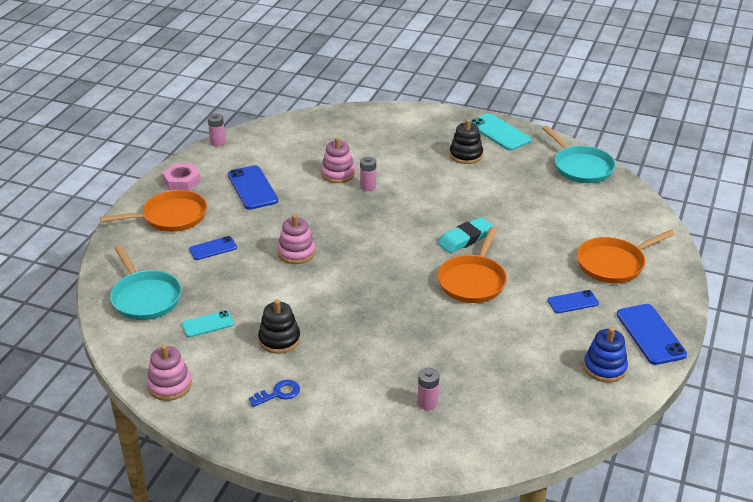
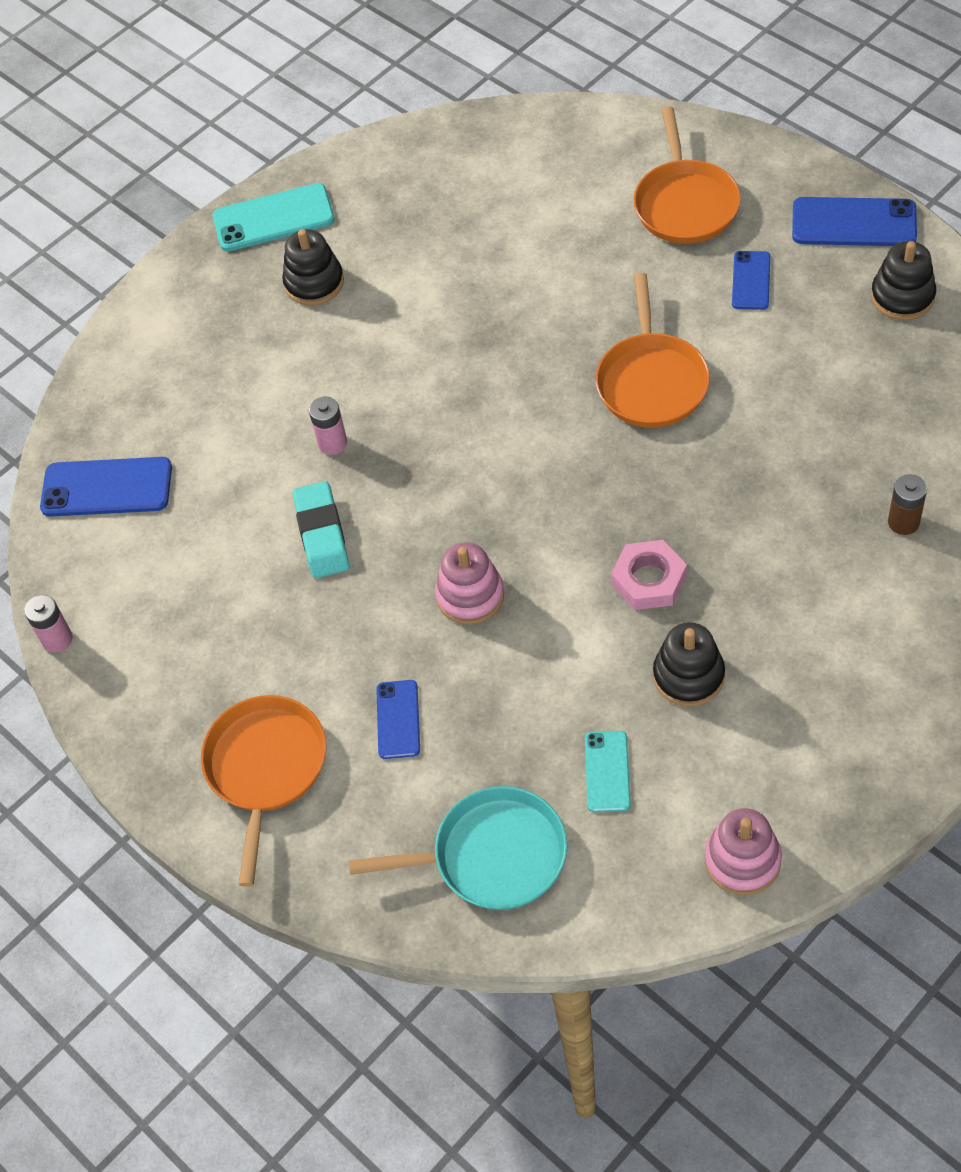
camera: 60 degrees left, 20 degrees up
(182, 181) = (157, 727): pink nut -> pink nut (649, 580)
(252, 188) = (243, 616): blue phone -> blue phone (107, 488)
(278, 393) = (816, 708): blue key -> none
(338, 174) = (270, 475): pink stacking toy -> none
(427, 403) = (903, 522): pink battery -> brown battery
(465, 239) = (542, 356): turquoise eraser -> turquoise eraser (322, 534)
(473, 281) = (651, 381): orange pan -> orange pan turned 45 degrees clockwise
(581, 167) = (429, 152): turquoise pan -> none
(605, 368) = (902, 296): blue stacking toy -> black stacking toy

